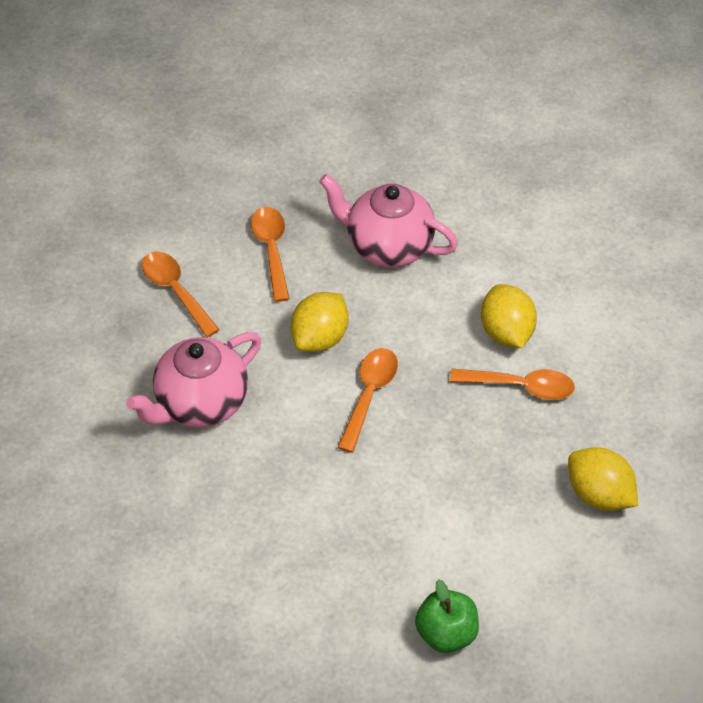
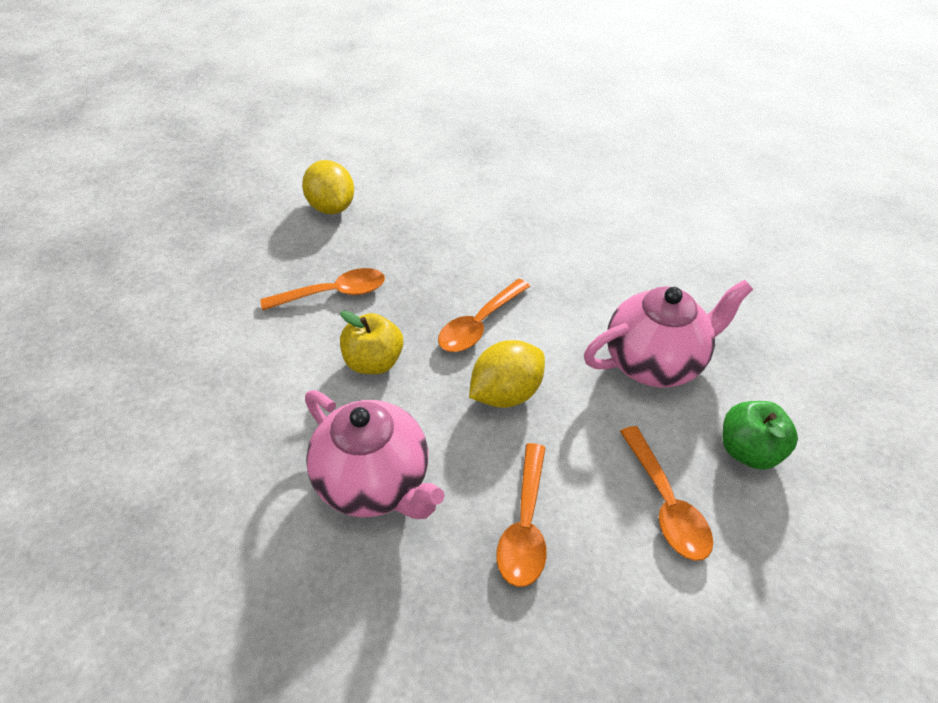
camera: 160 degrees left, 5 degrees down
(442, 332) = (374, 362): none -> yellow apple
(446, 633) = (497, 164): green apple -> green apple (748, 450)
(506, 332) = (311, 344): yellow lemon -> none
(520, 386) = (334, 293): orange spoon -> orange spoon turned 135 degrees clockwise

